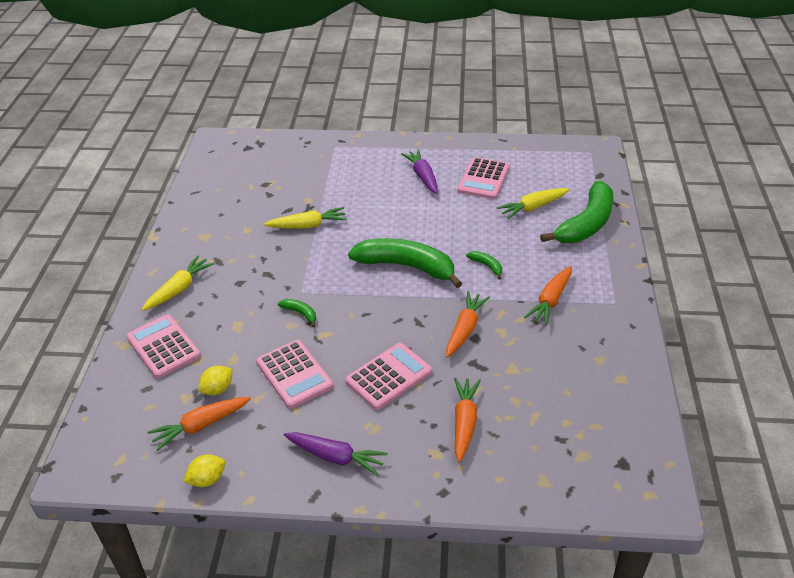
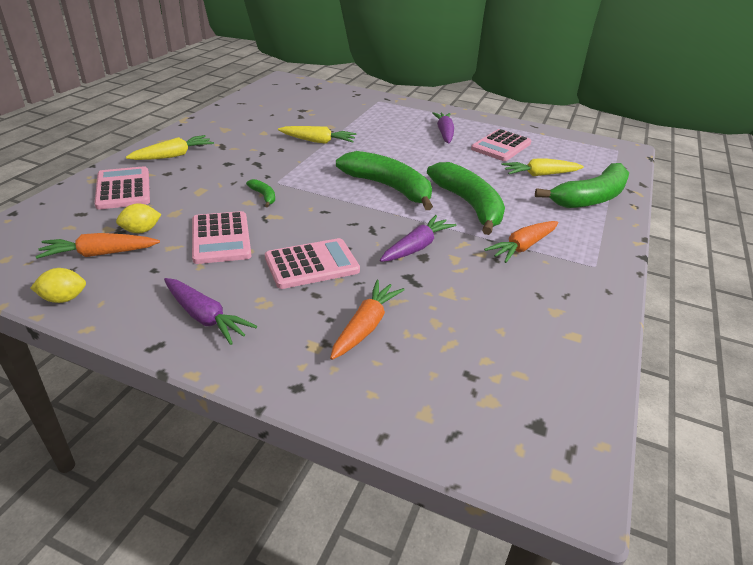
camera: 15 degrees right, 5 degrees down
(465, 329) = (416, 247): orange carrot -> purple carrot
(486, 266) = (469, 205): green banana -> green banana, size x2.46

